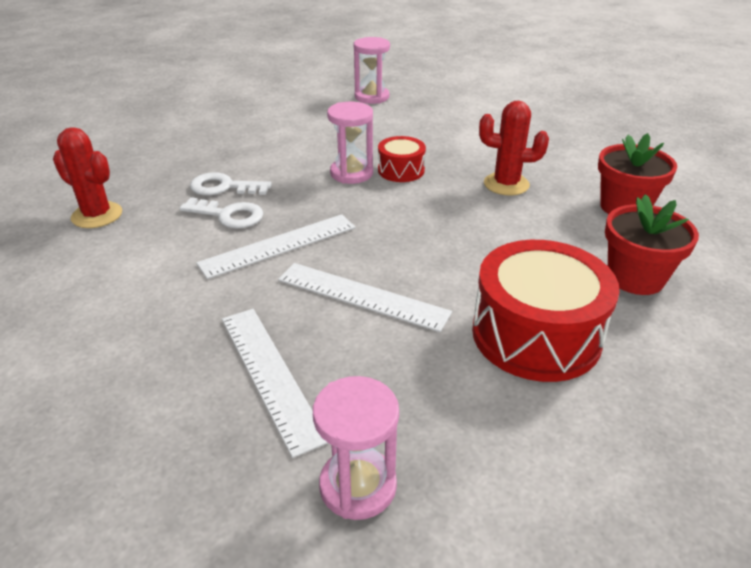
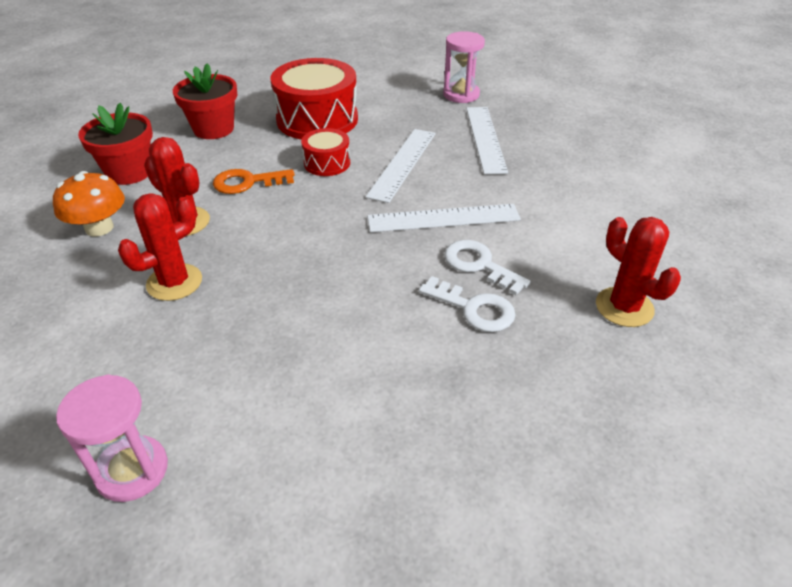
camera: 155 degrees left, 5 degrees up
(351, 173) = (318, 285): pink hourglass -> none
(362, 296) = (402, 164): white ruler -> white ruler turned 60 degrees clockwise
(401, 170) = (262, 272): red drum -> red drum (327, 163)
(454, 152) = (174, 282): none -> red cactus
(504, 228) = (247, 182): none -> orange key
(562, 165) = (99, 228): none -> orange mushroom

